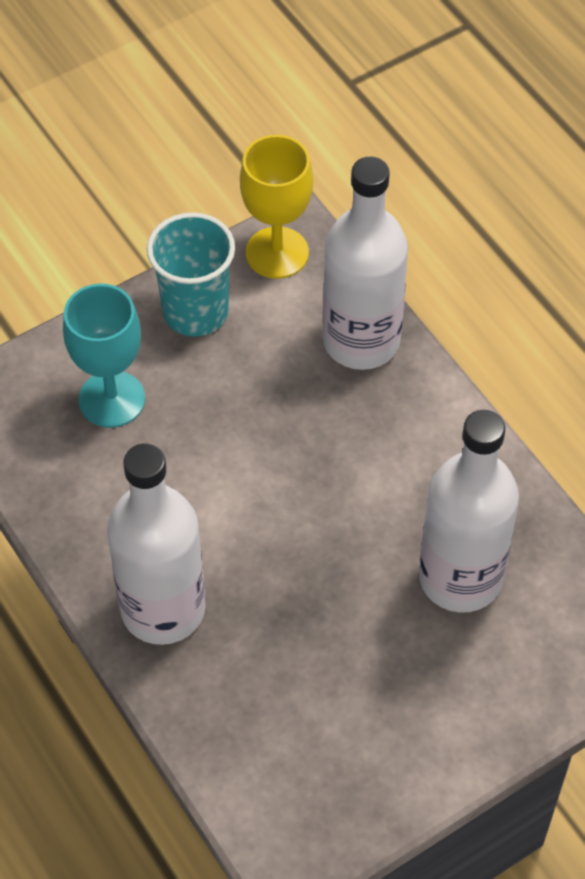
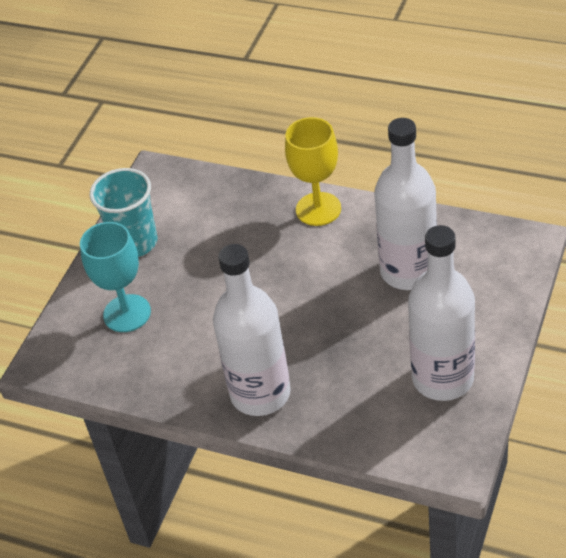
camera: 30 degrees left, 10 degrees down
(277, 253) = (154, 188): yellow goblet -> yellow goblet (318, 209)
(361, 341) = (243, 199): white bottle -> white bottle (443, 378)

